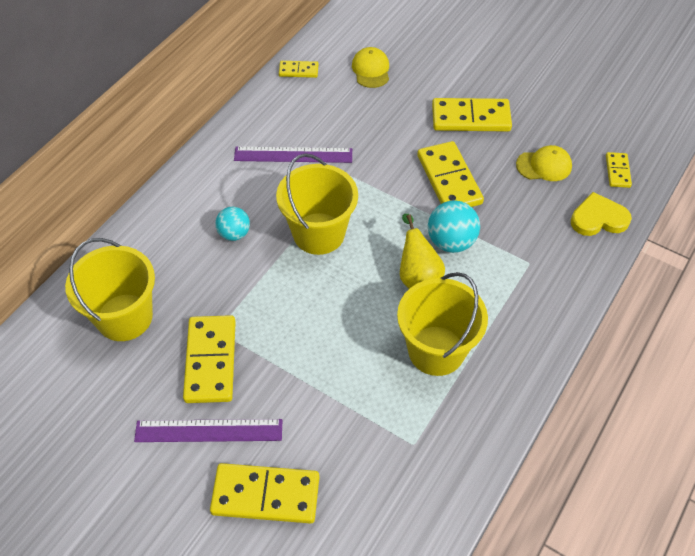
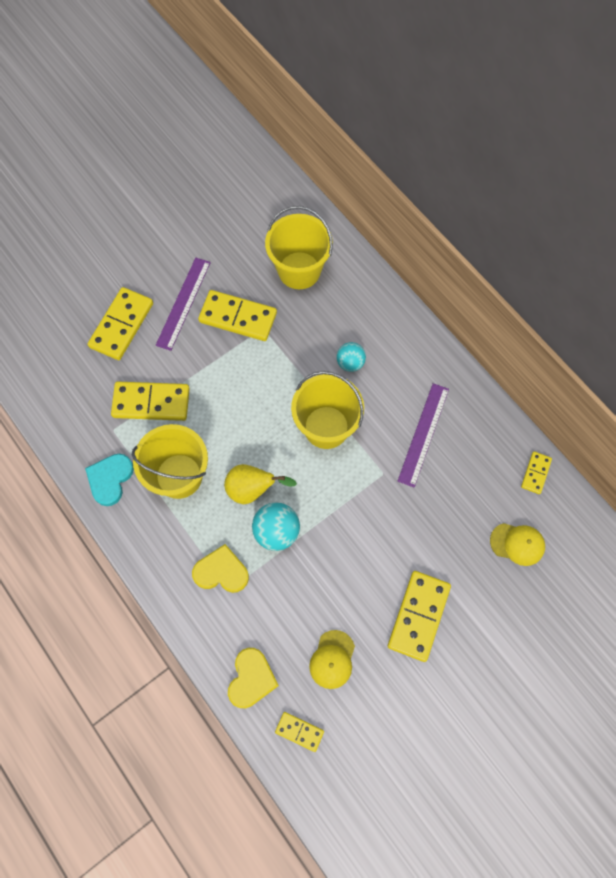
camera: 110 degrees right, 15 degrees up
(449, 179) = (347, 560): yellow domino -> yellow domino (151, 403)
(474, 421) = (110, 479): none -> turquoise heart
(516, 275) = (221, 571): none -> yellow heart

